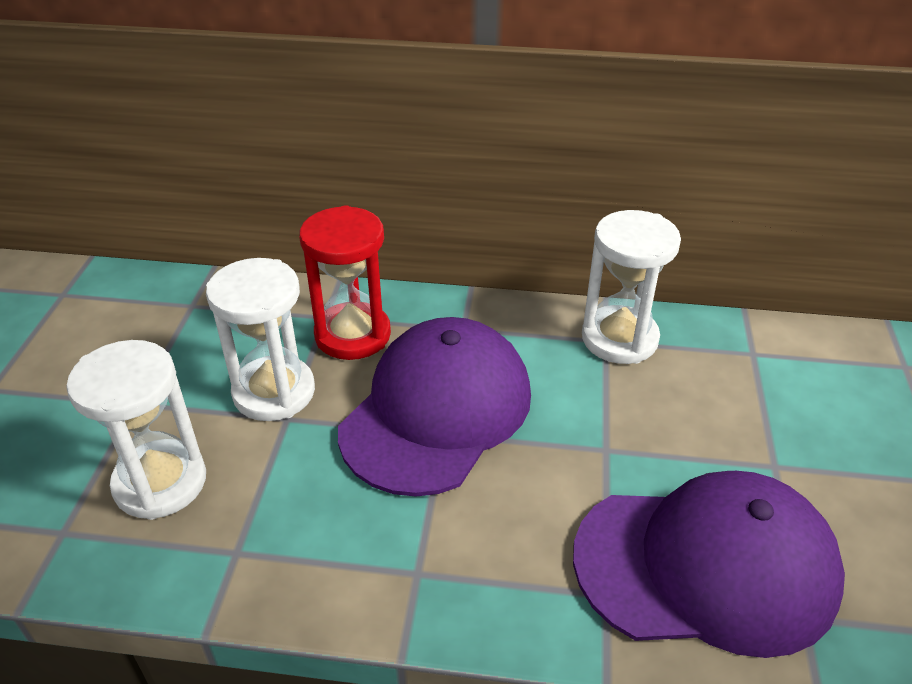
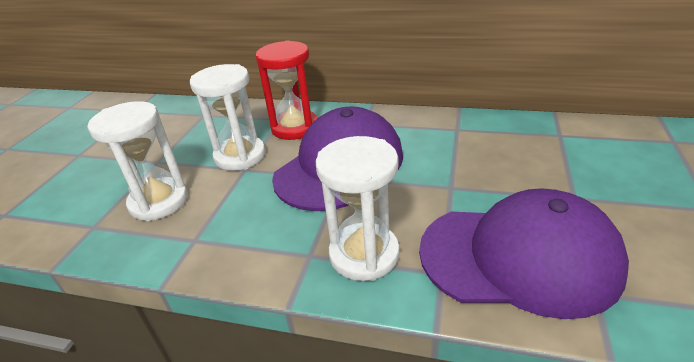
camera: 10 degrees right, 5 degrees down
(619, 339) = (466, 128): white hourglass -> white hourglass (364, 254)

